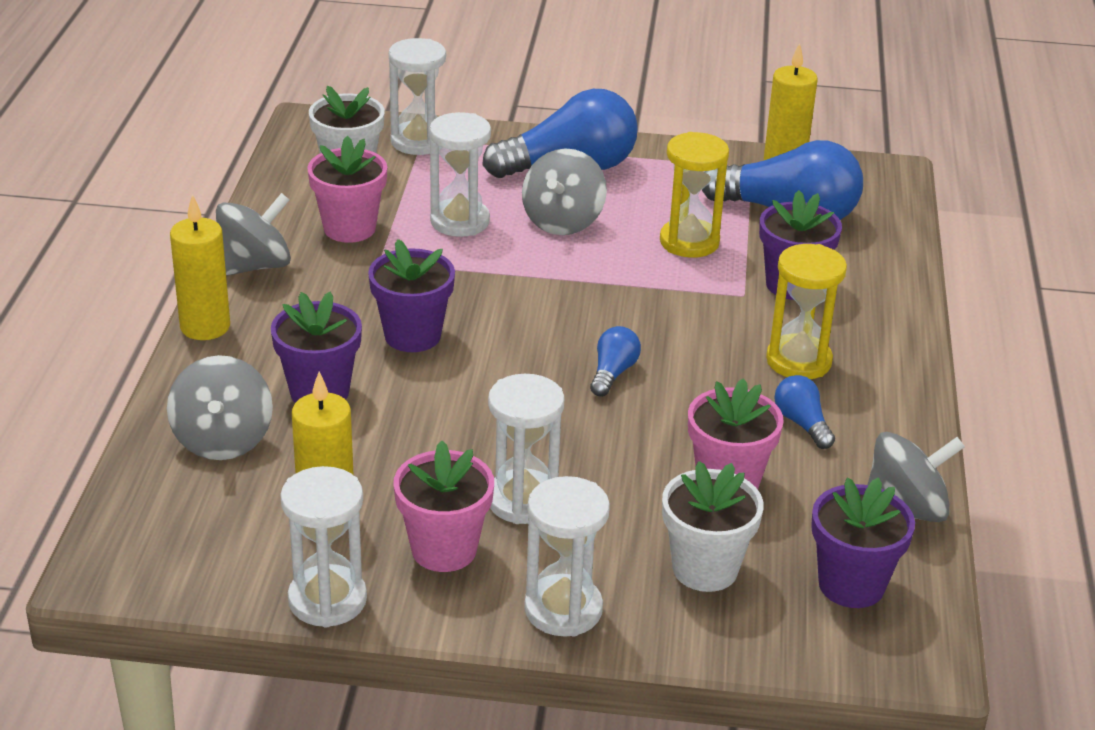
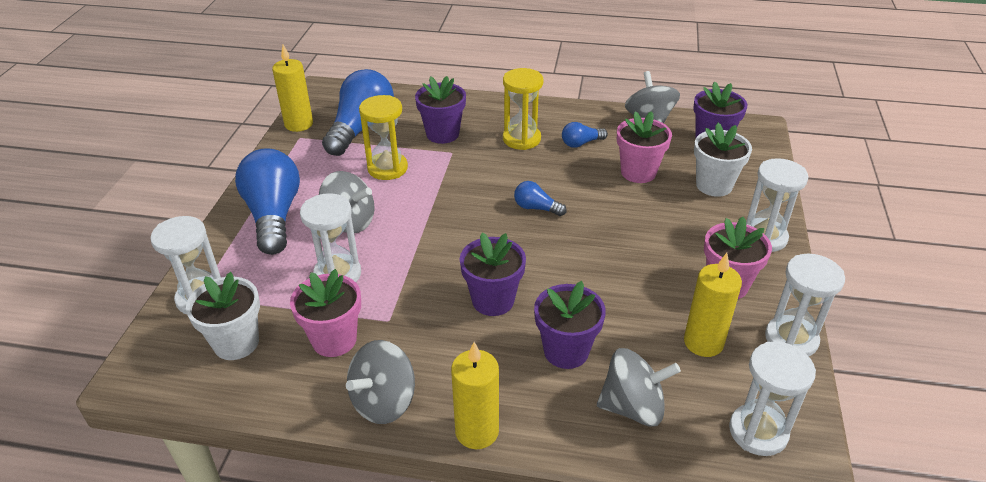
camera: 85 degrees left, 5 degrees up
(255, 266) = (384, 402): grey spinning top -> grey spinning top turned 105 degrees counterclockwise
(523, 500) = (671, 250): white hourglass -> white hourglass (758, 432)

